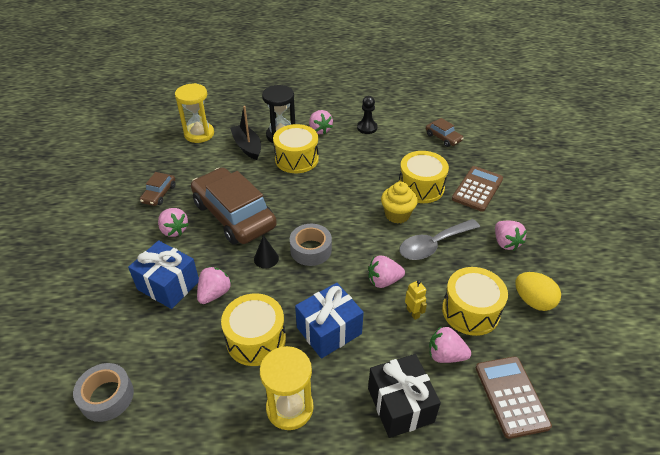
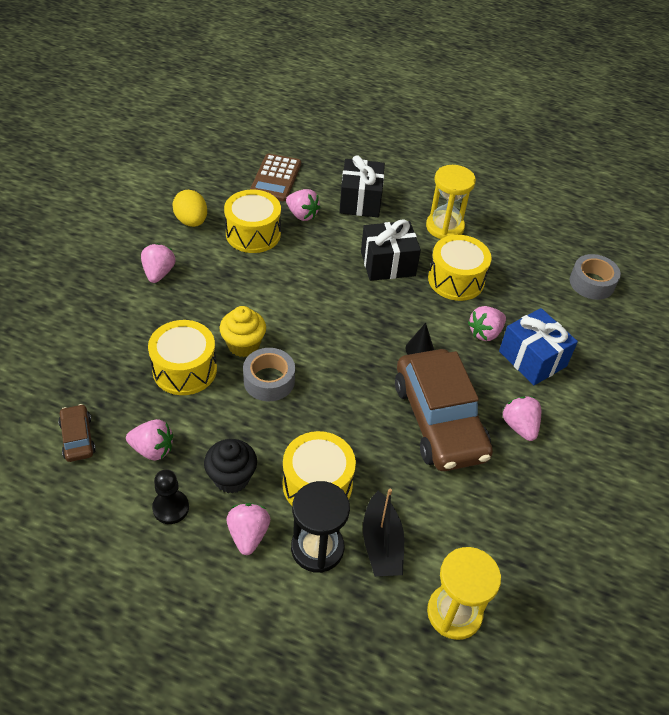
camera: 160 degrees left, 5 degrees up
(159, 194) = (535, 495): brown car -> none
(311, 250) = (366, 341): grey tape -> grey tape (269, 380)
(329, 330) = (388, 264): blue gift -> black gift
(346, 147) = (231, 478): none -> black cupcake
(383, 281) = (311, 284): pink strawberry -> pink strawberry (152, 449)
(413, 313) = (304, 250): yellow robot -> none
(433, 245) = (234, 298): grey spoon -> none
(477, 189) = (120, 341): brown calculator -> none

